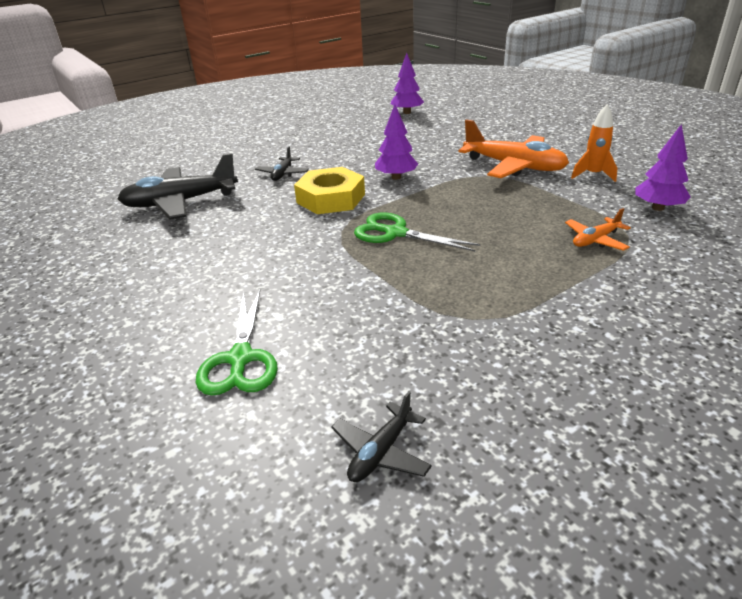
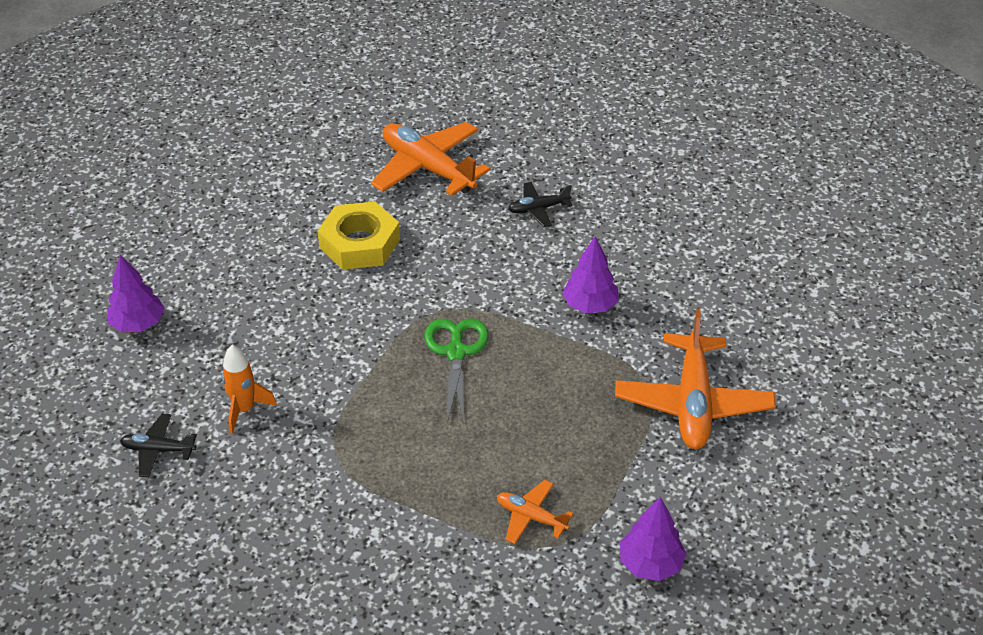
camera: 60 degrees right, 10 degrees up
(180, 202) = (428, 168): black plane -> orange plane
(240, 359) = (216, 334): green scissors -> none
(331, 198) = (503, 273): yellow nut -> yellow nut (360, 243)
(407, 112) = (817, 238): purple tree -> purple tree (138, 324)
(593, 175) = (715, 487): orange rocket -> orange rocket (244, 409)

